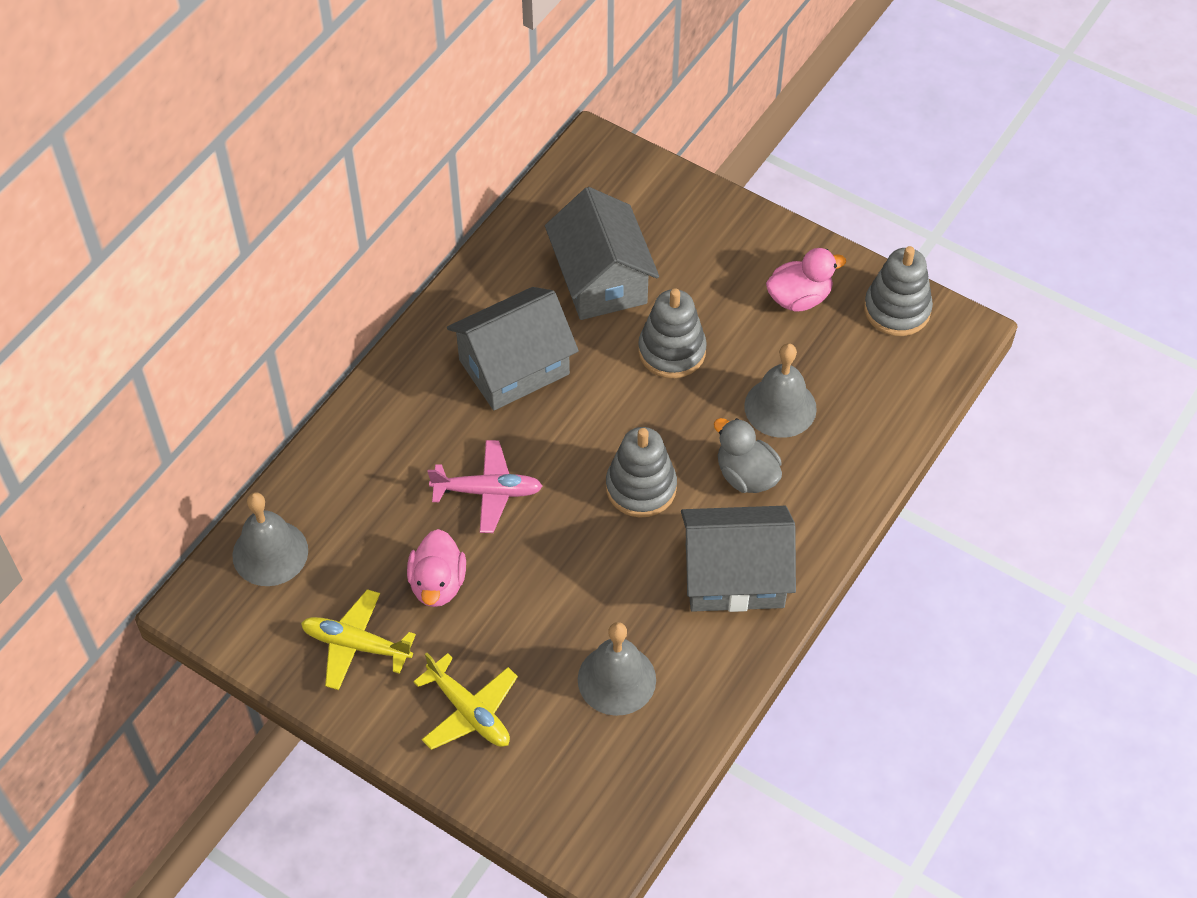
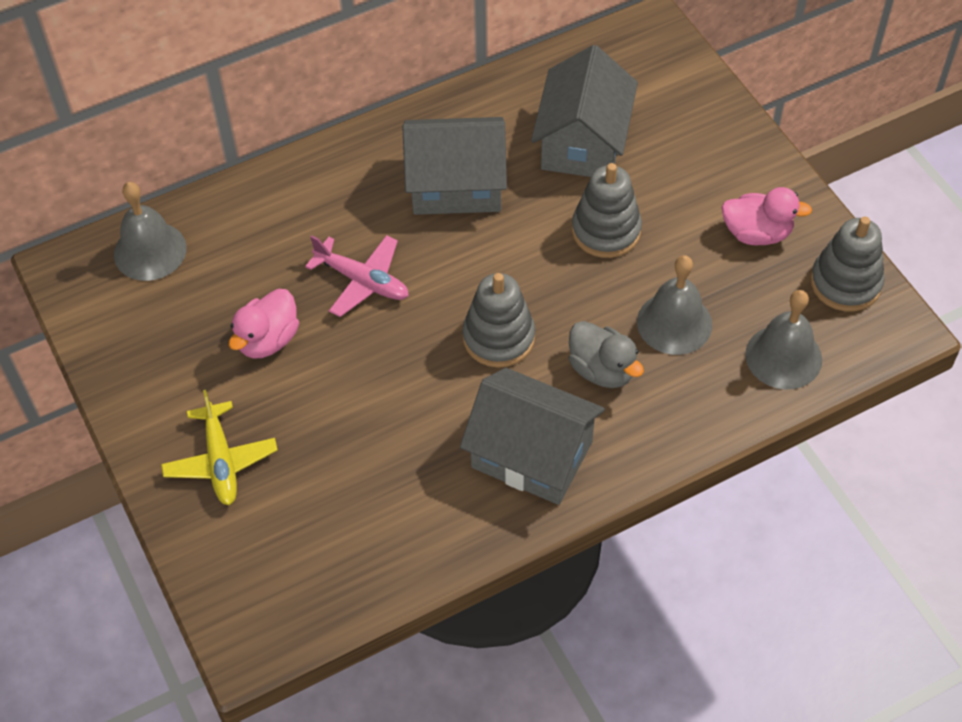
camera: 30 degrees right, 0 degrees up
(356, 645) = (166, 359): yellow plane -> none
(616, 679) = (365, 495): grey bell -> grey bell (783, 357)
(746, 475) = (602, 370): grey duck -> grey duck turned 150 degrees clockwise

